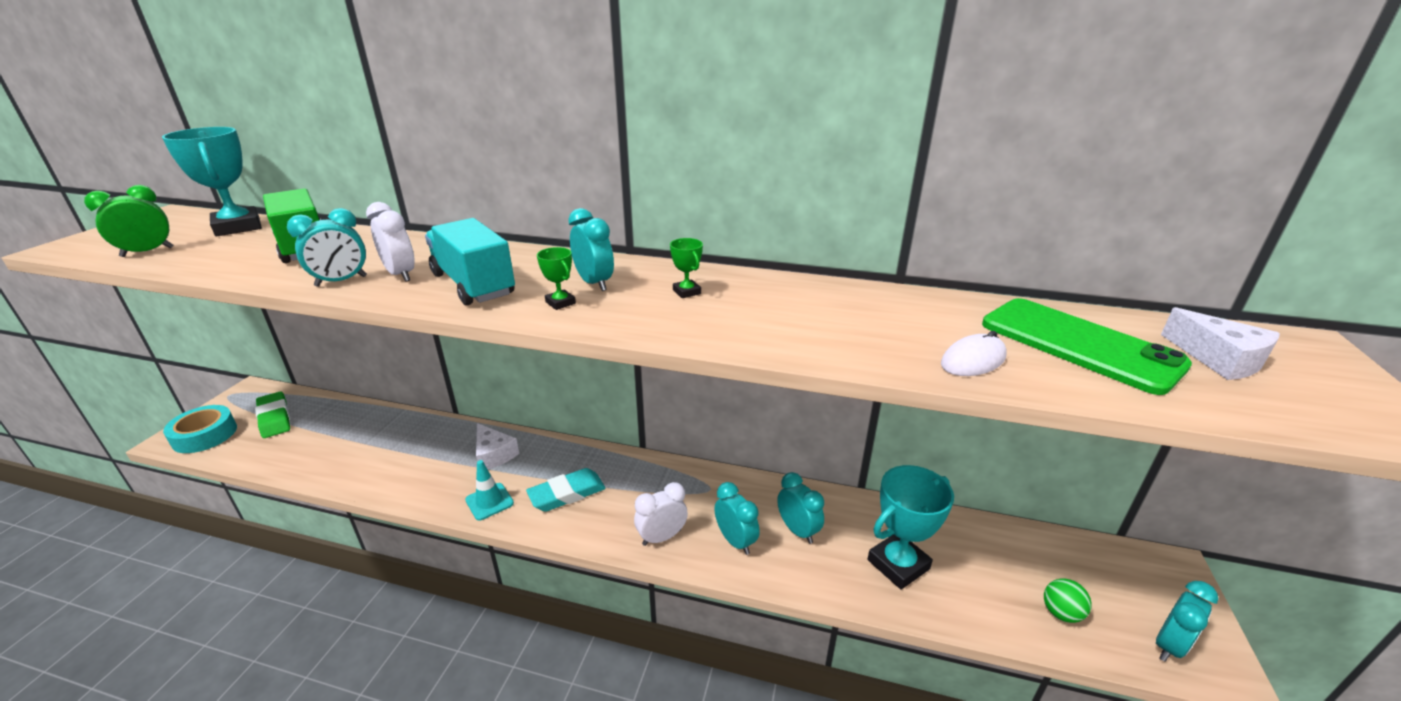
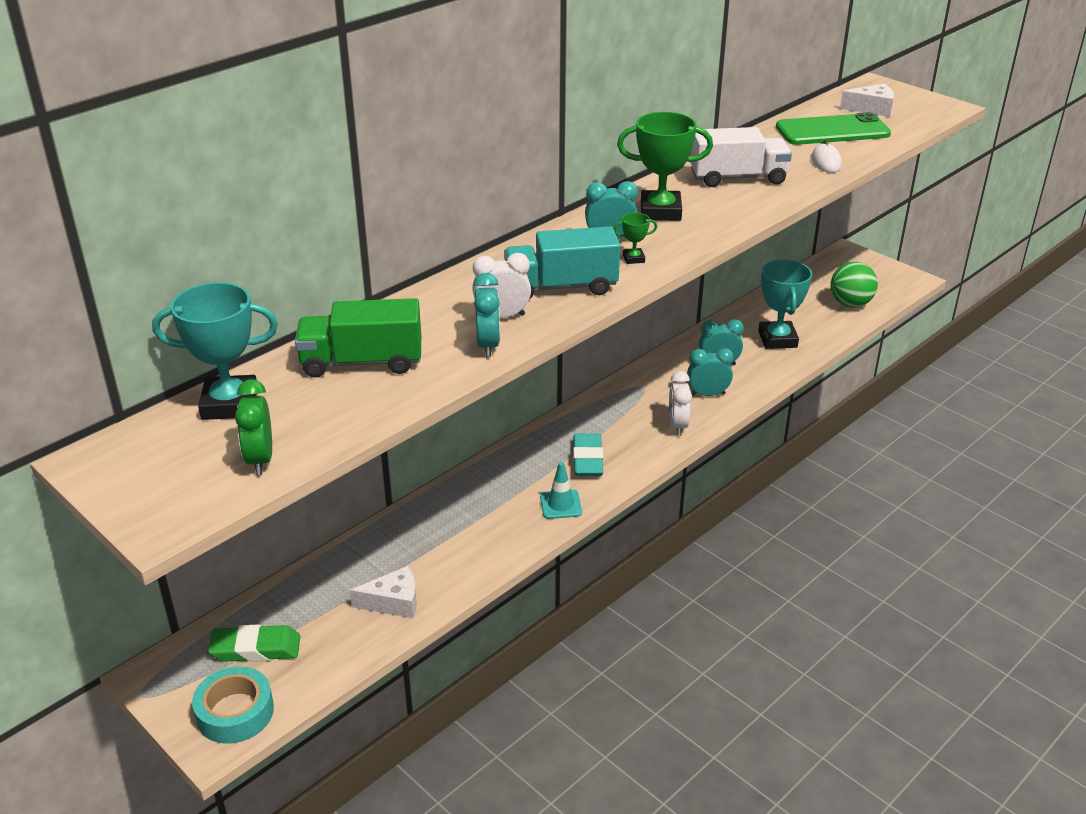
camera: 60 degrees left, 5 degrees up
(494, 454) = (491, 490): white cheese -> white cheese (393, 602)
(686, 292) = (660, 211): green trophy -> green trophy, size x2.24
(829, 313) = (738, 178): none -> white truck
(1060, 613) = (850, 304): green ball -> green ball, size x1.68
(1169, 646) = (890, 284): turquoise clock -> none

